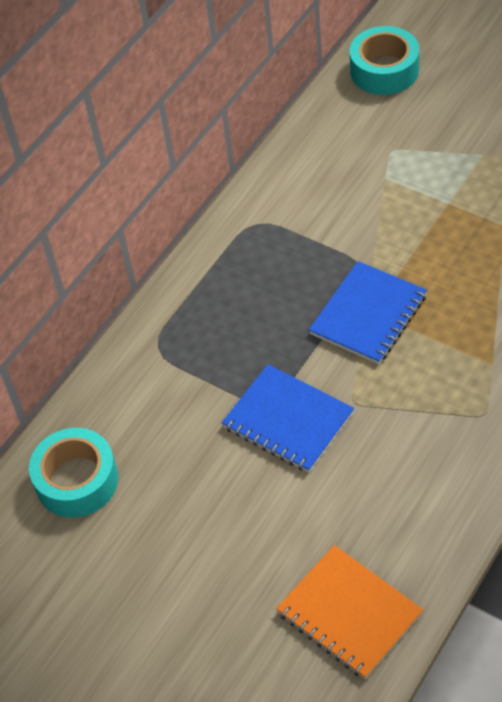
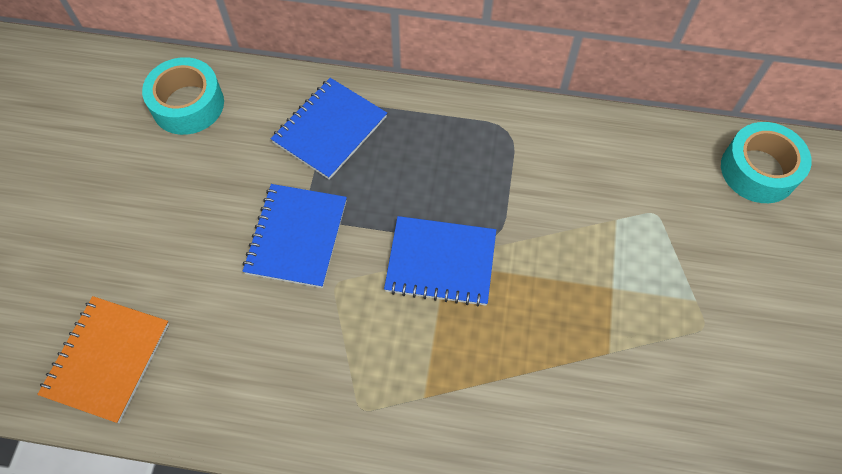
camera: 60 degrees right, 10 degrees up
(179, 362) = (330, 130): none -> blue notebook

